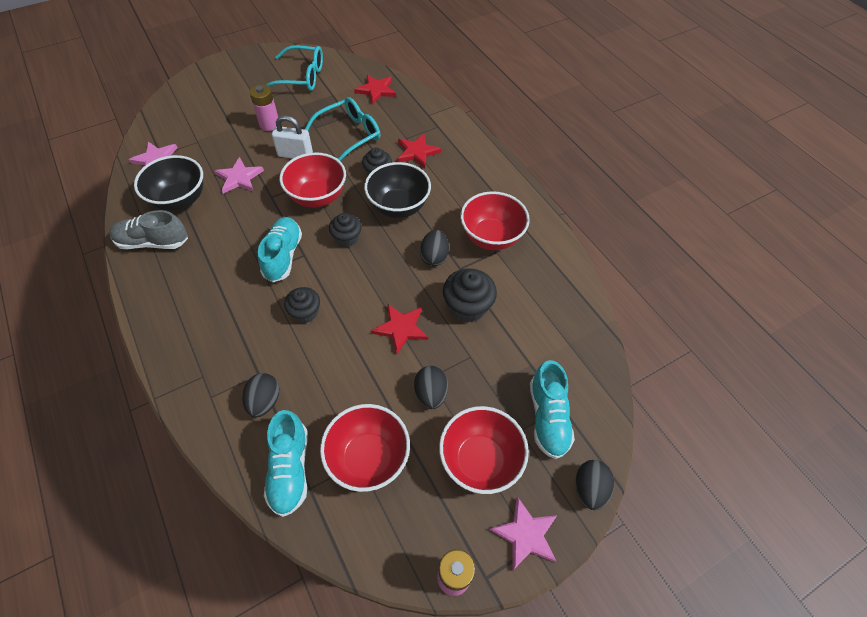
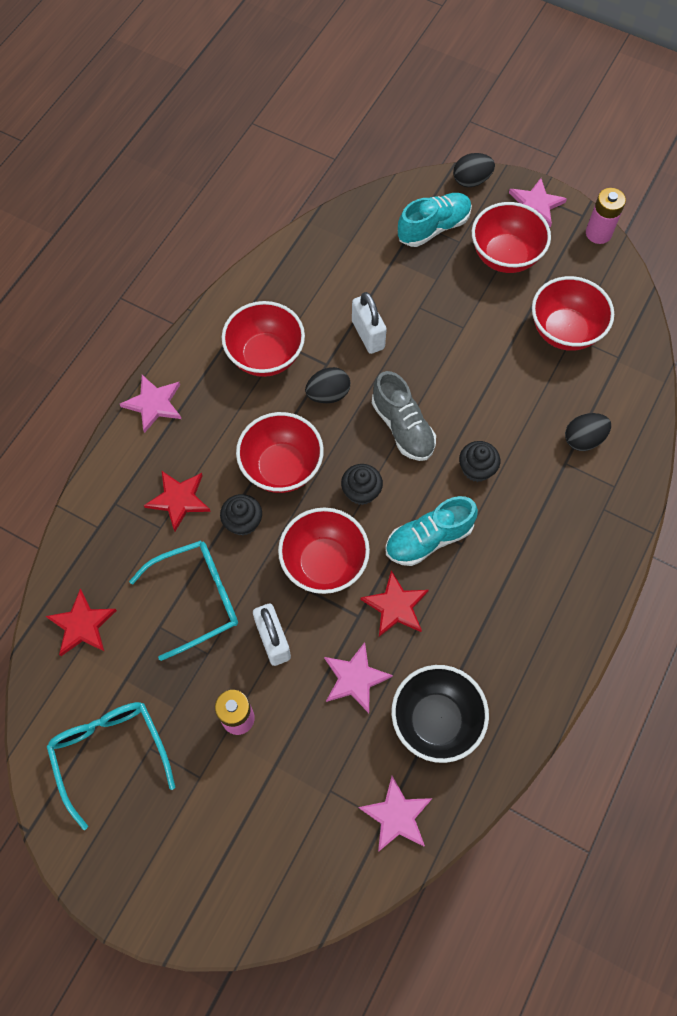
camera: 120 degrees left, 10 degrees up
(153, 242) = (511, 694): grey shoe -> grey shoe (402, 427)
(290, 469) = (617, 380): turquoise shoe -> none
(349, 135) = (197, 599): turquoise glasses -> turquoise glasses turned 135 degrees clockwise
(398, 207) = (282, 467): black bowl -> red bowl
(401, 328) = (432, 376): red star -> red star (395, 606)
(430, 394) = (477, 318): black egg -> none
(467, 307) = (368, 335): black cupcake -> white padlock
(494, 167) = (153, 404): none -> pink star

